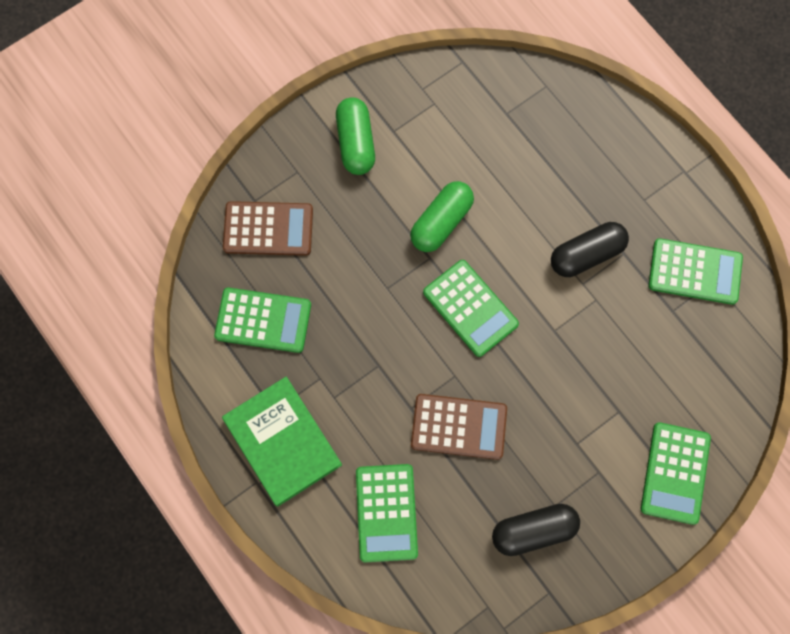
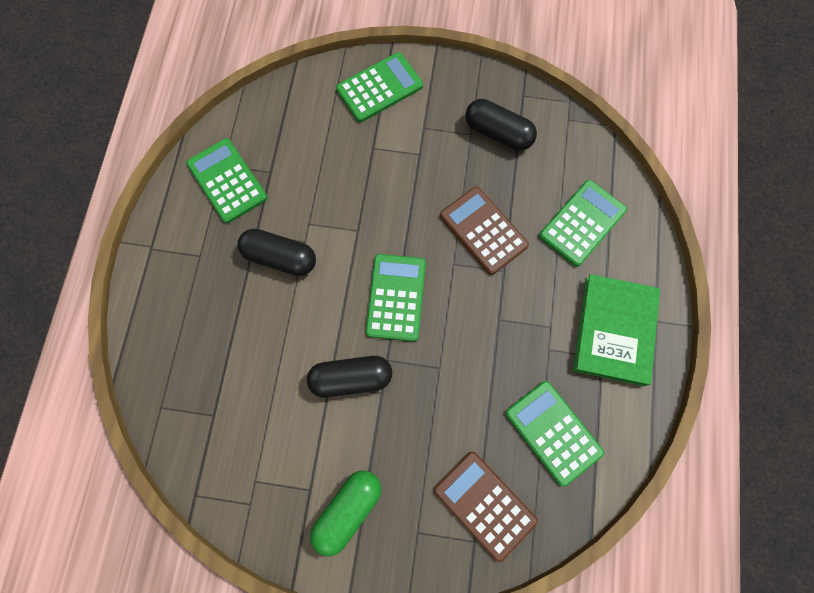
camera: 135 degrees left, 0 degrees up
(441, 222) = (351, 378): green capsule -> black capsule

